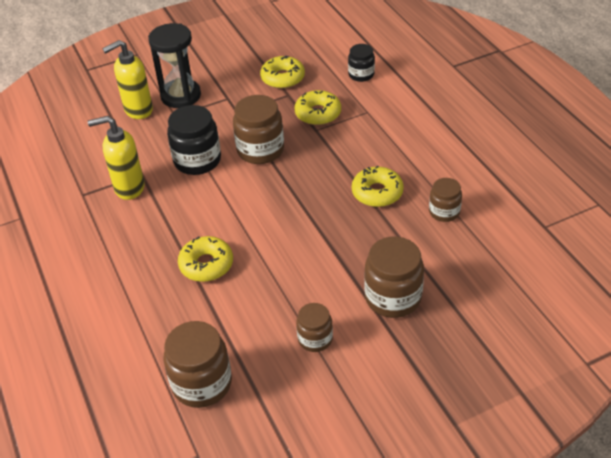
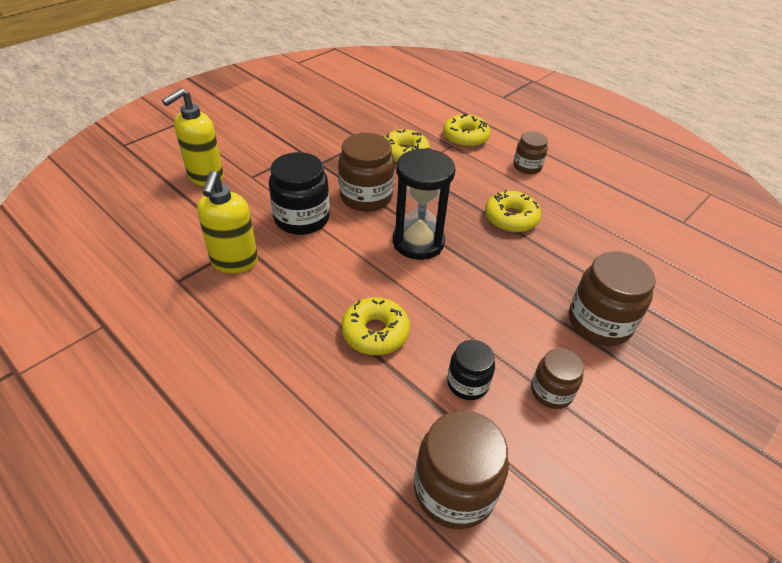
camera: 25 degrees left, 0 degrees up
(129, 188) = (234, 262): yellow soap dispenser -> yellow soap dispenser turned 60 degrees counterclockwise
(181, 96) = (248, 157): black hourglass -> black hourglass (418, 242)
(283, 78) = (349, 126): yellow donut -> yellow donut (465, 137)
(361, 74) = (424, 114): black jar -> black jar (467, 383)
(444, 212) = (586, 225): brown jar -> brown jar (527, 166)

